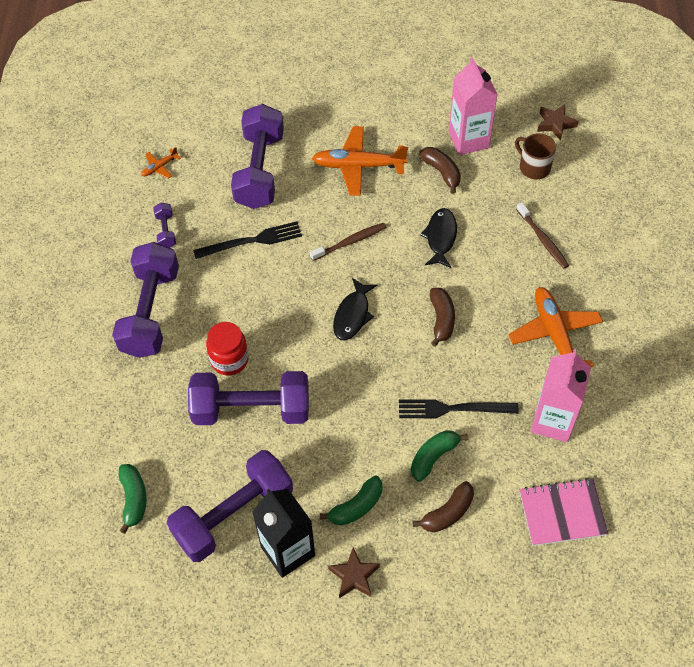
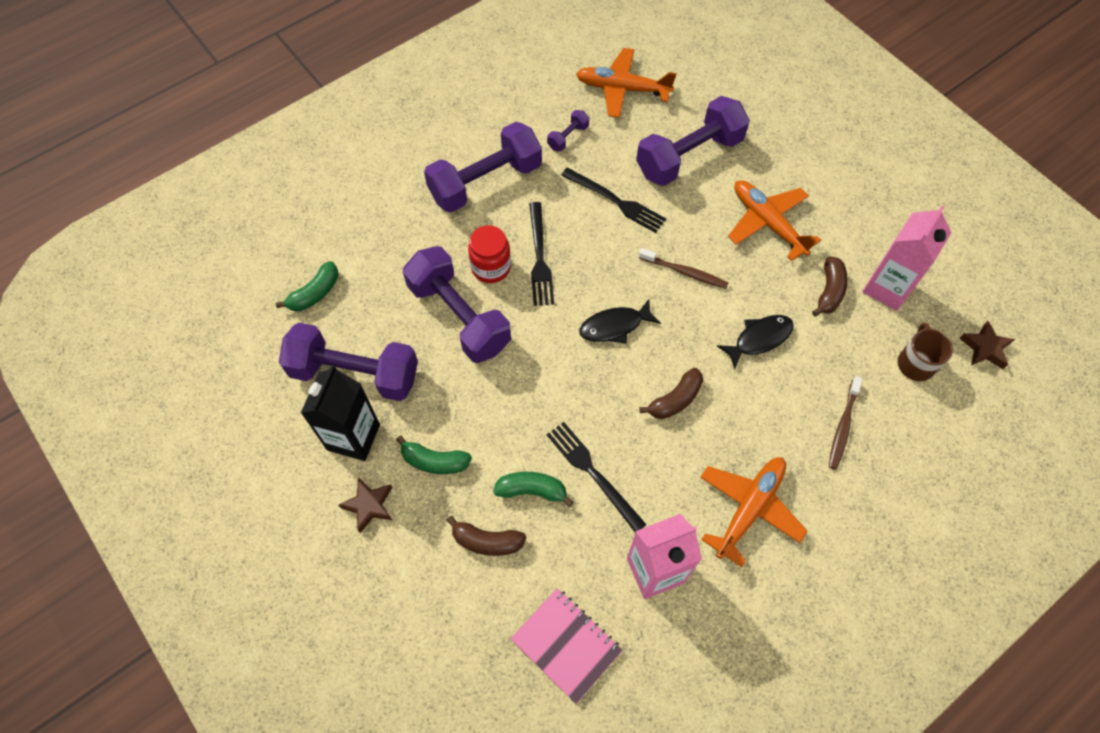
camera: 50 degrees right, 5 degrees up
(159, 167) = (622, 89): orange plane -> orange plane, size x2.16
(252, 322) = (539, 257): none -> black fork

